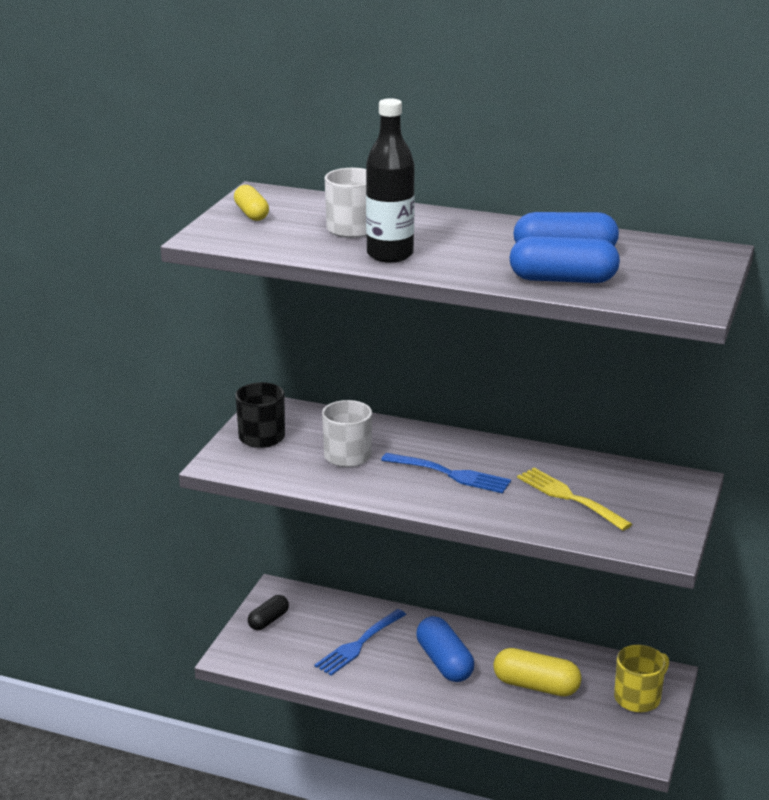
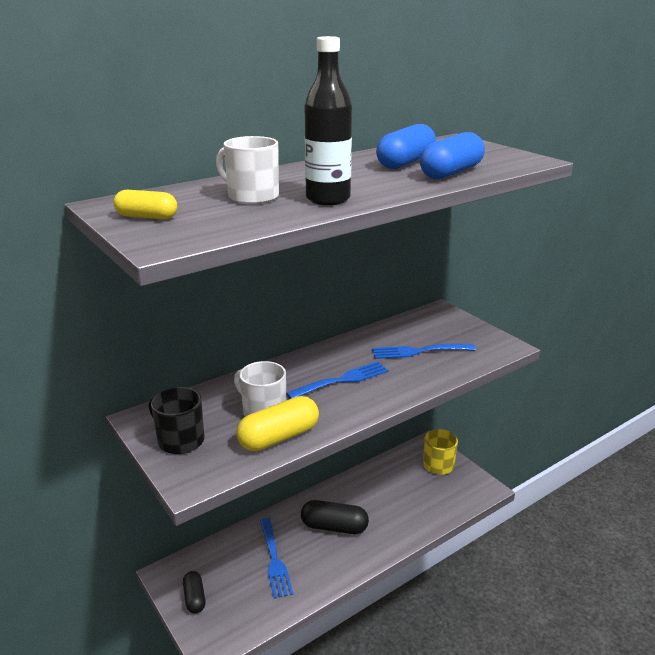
camera: 55 degrees left, 0 degrees up
(444, 662) = (334, 527): blue capsule -> black capsule
(536, 686) = (393, 498): yellow capsule -> yellow capsule (279, 437)
(569, 497) = (419, 351): yellow fork -> blue fork

